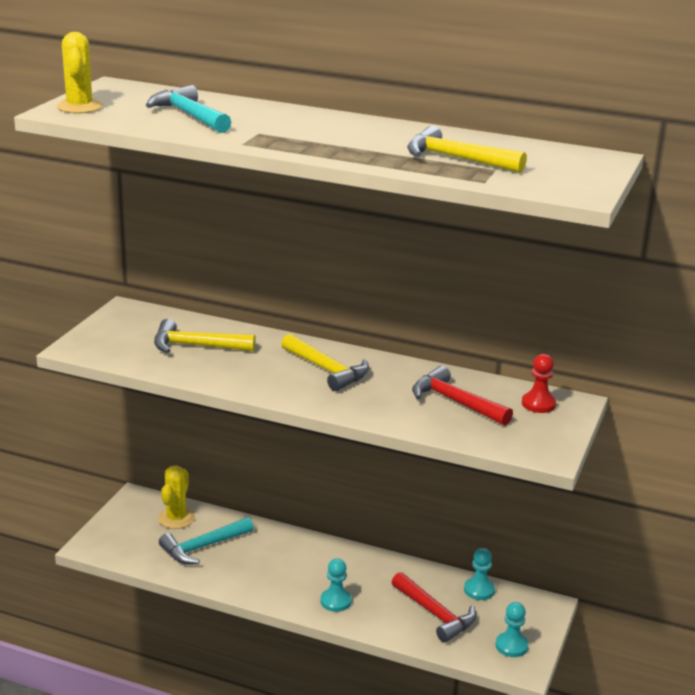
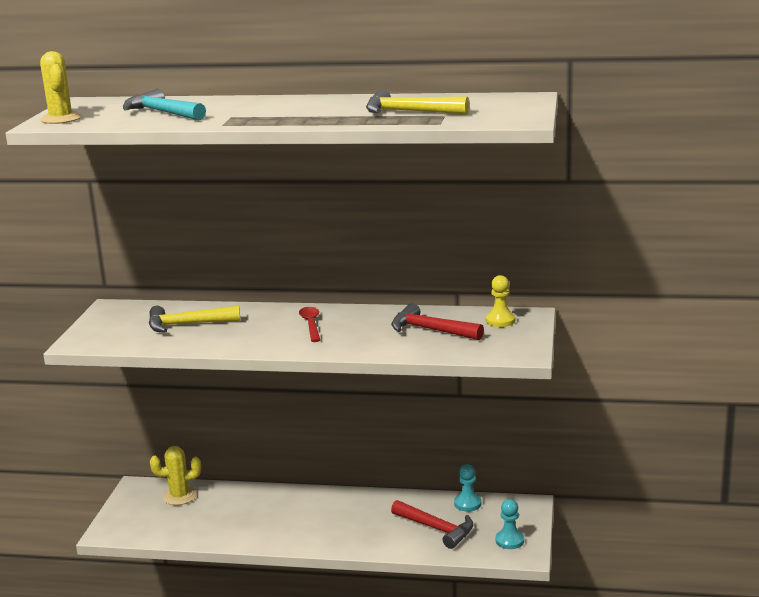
camera: 10 degrees left, 5 degrees down
(176, 518) = (179, 496): yellow cactus -> yellow cactus turned 75 degrees clockwise
(203, 547) = (212, 515): turquoise hammer -> none
(327, 370) = (311, 324): yellow hammer -> red spoon
(335, 601) = (346, 535): turquoise pawn -> none
(538, 404) = (500, 321): red pawn -> yellow pawn

